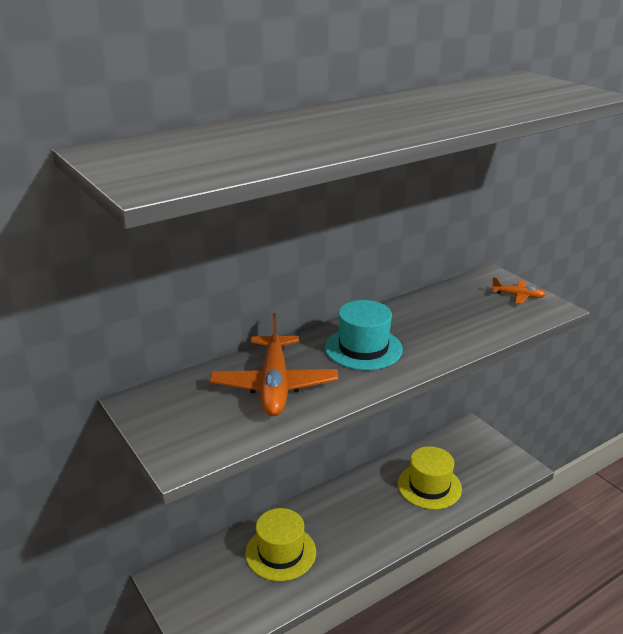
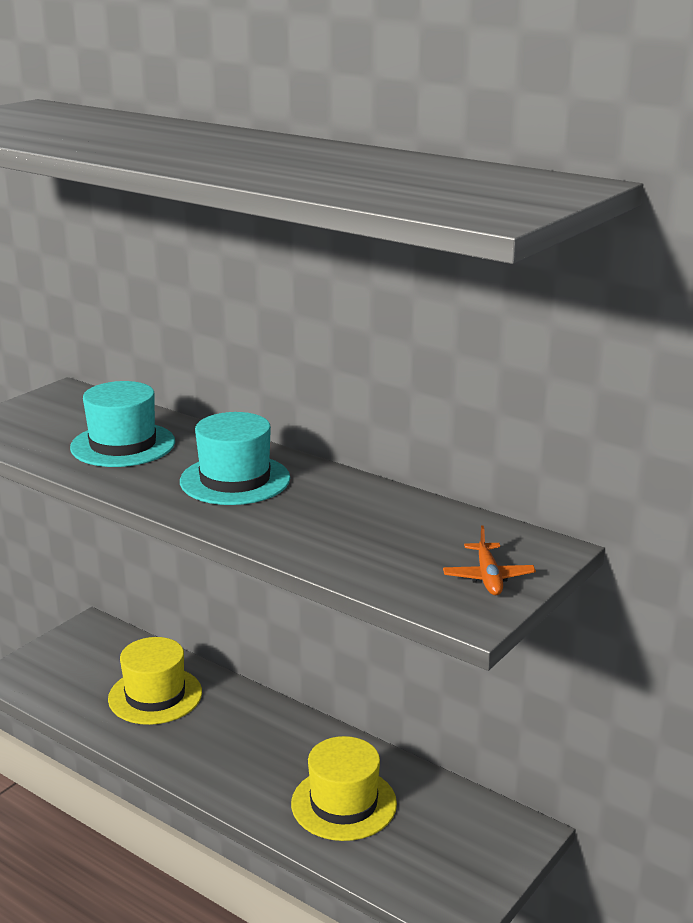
camera: 70 degrees right, 5 degrees down
(274, 385) = (123, 445): orange plane -> turquoise hat

